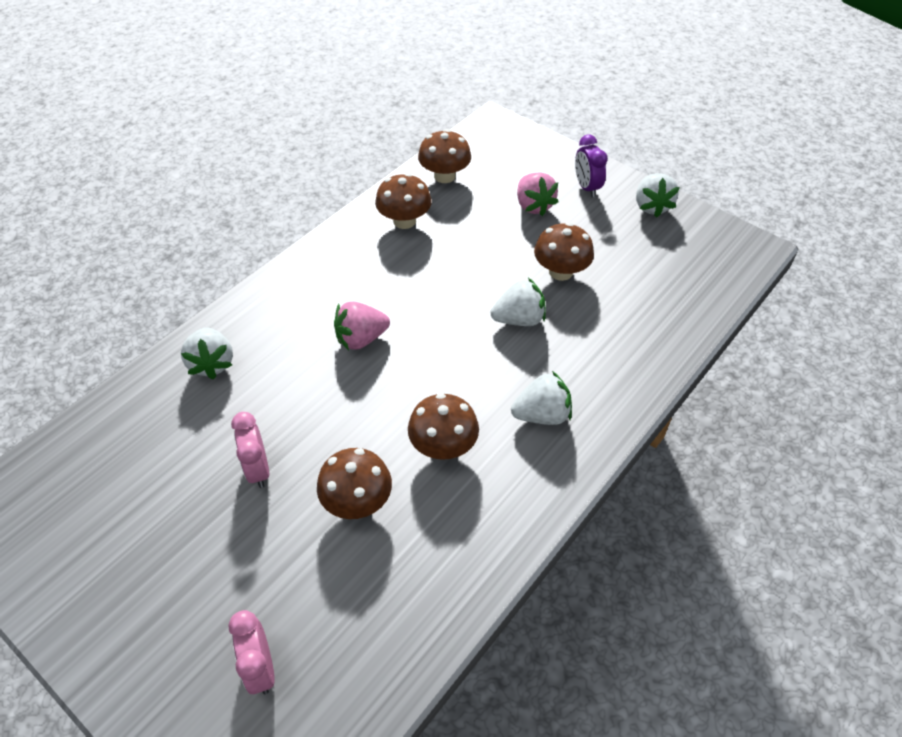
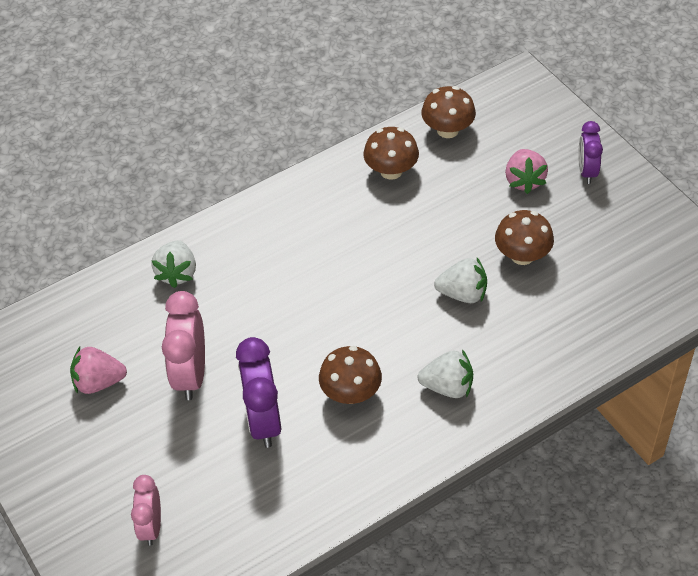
camera: 20 degrees right, 0 degrees up
(258, 469) = (190, 374): pink clock -> pink clock, size x1.60
(357, 501) = (263, 421): brown mushroom -> purple clock
(361, 339) = (312, 280): pink strawberry -> pink strawberry (99, 382)
(651, 206) = (645, 206): white strawberry -> none

